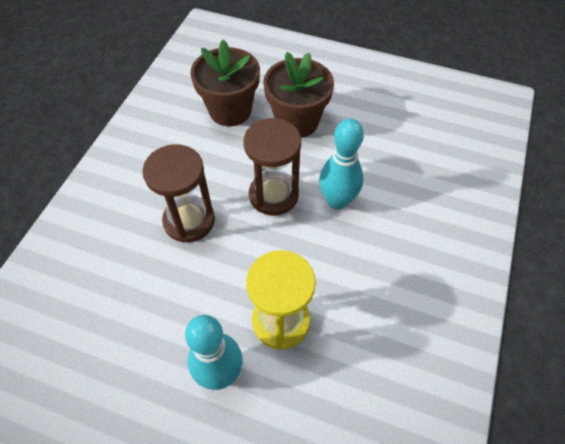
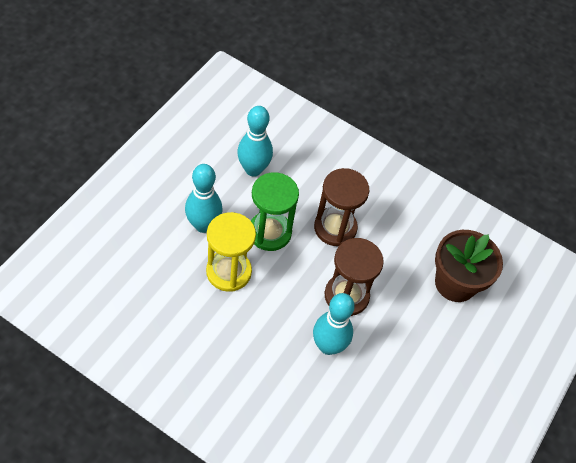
camera: 95 degrees right, 0 degrees up
(116, 331) = (253, 169): none -> turquoise bowling pin
(212, 288) = (269, 232): none -> green hourglass
(297, 121) = (431, 339): brown flower pot -> none

